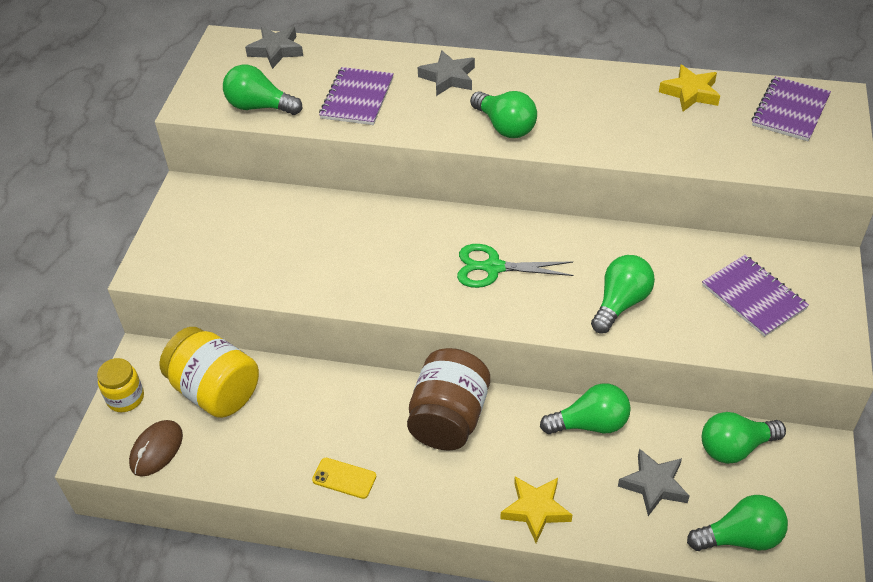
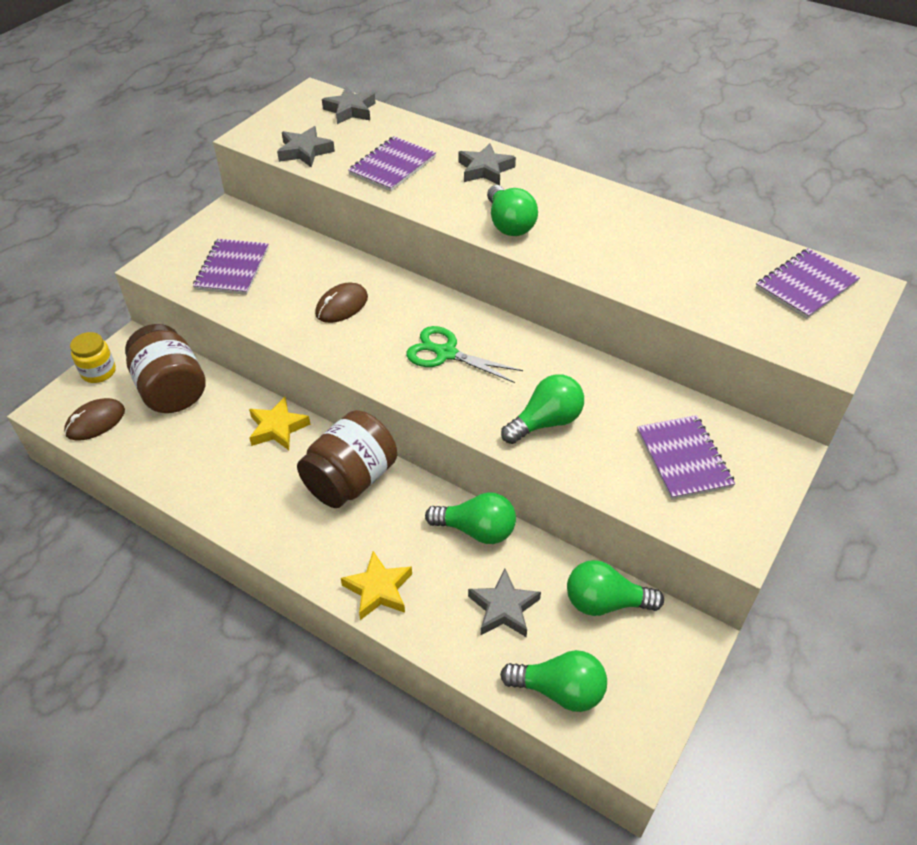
camera: 20 degrees right, 0 degrees up
(215, 391) = (171, 390): yellow jar -> brown jar
(231, 247) = (232, 268): none -> purple notebook
(259, 107) = (305, 151): green light bulb -> grey star
(344, 478) = (229, 500): yellow phone -> none
(366, 252) = (342, 306): none -> brown mouse
(690, 93) = (711, 242): yellow star -> yellow star (277, 428)

